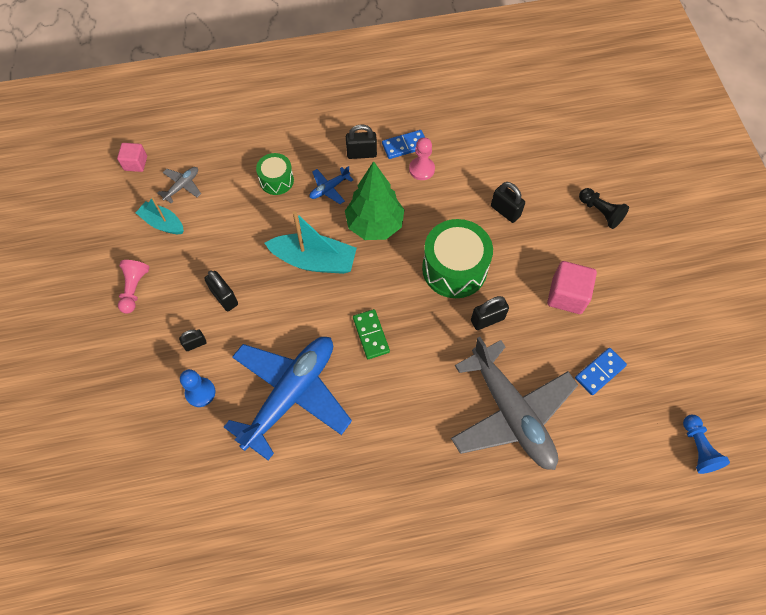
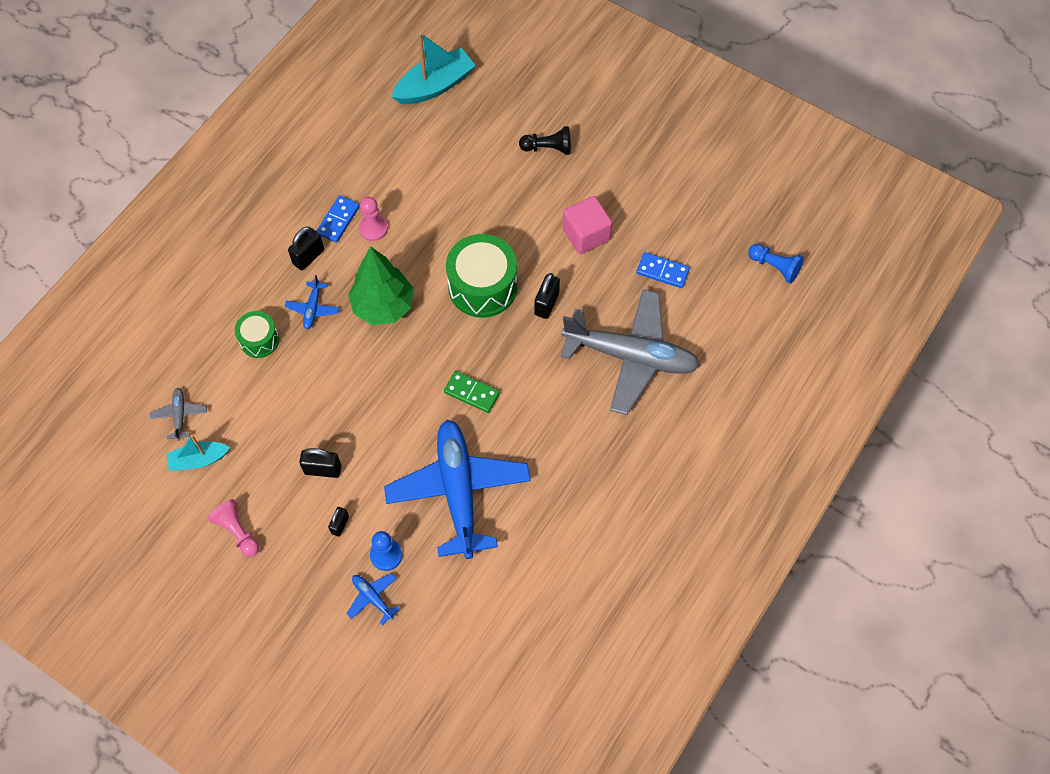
camera: 45 degrees left, 0 degrees up
(135, 163) = (112, 433): pink cube -> none
(162, 413) = (373, 598): none -> blue plane
(314, 260) = (365, 376): turquoise boat -> turquoise boat (434, 86)
(505, 211) = (475, 208): black padlock -> none
(599, 372) = (662, 271): blue domino -> blue domino turned 75 degrees counterclockwise

